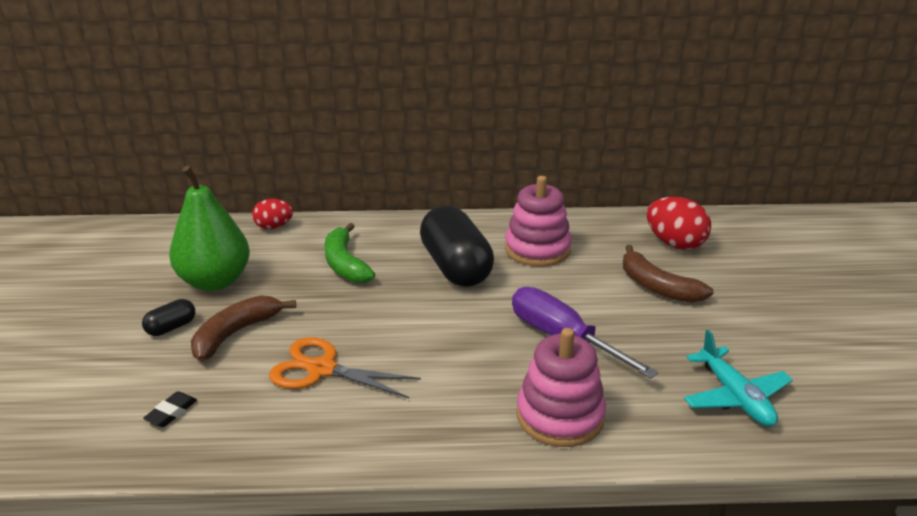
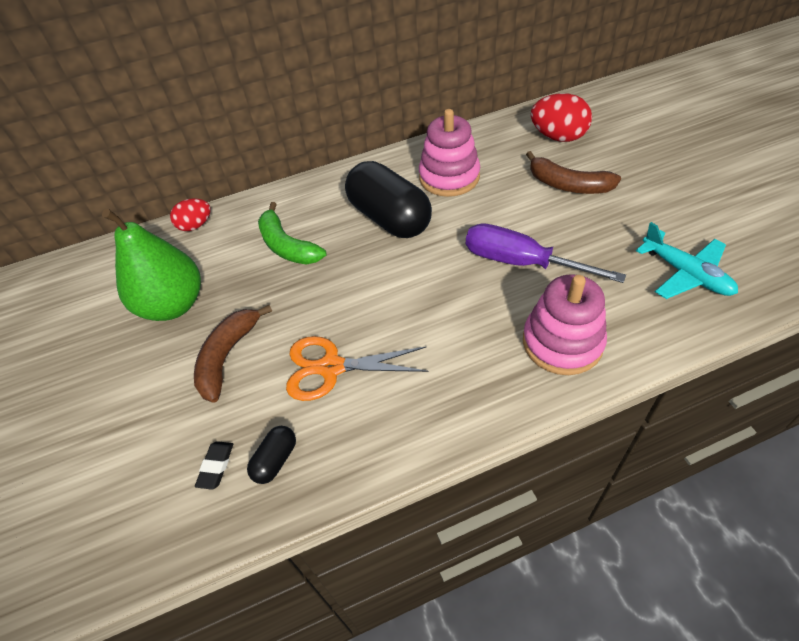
camera: 15 degrees left, 20 degrees up
(171, 327) = (160, 371): black capsule -> black capsule (275, 460)

